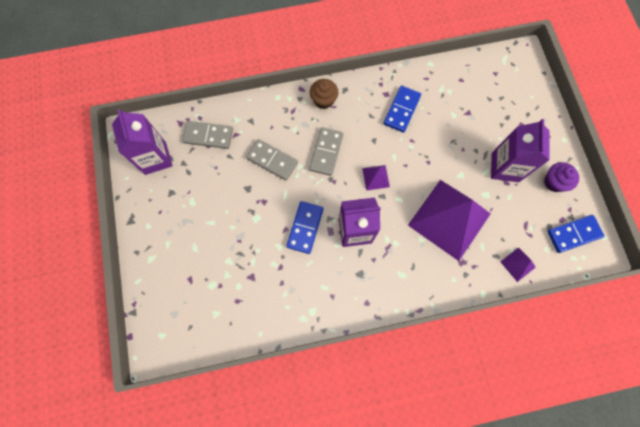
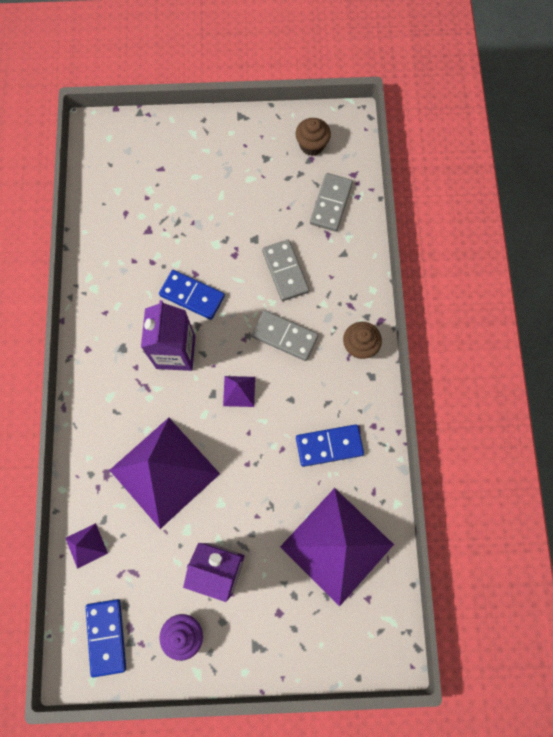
camera: 100 degrees right, 0 degrees up
(155, 158) = (312, 145): purple carton -> brown cupcake
(272, 160) = (285, 271): grey domino -> grey domino turned 60 degrees counterclockwise
(401, 110) = (329, 445): blue domino -> blue domino turned 45 degrees counterclockwise
(468, 96) = (337, 545): none -> purple pyramid

